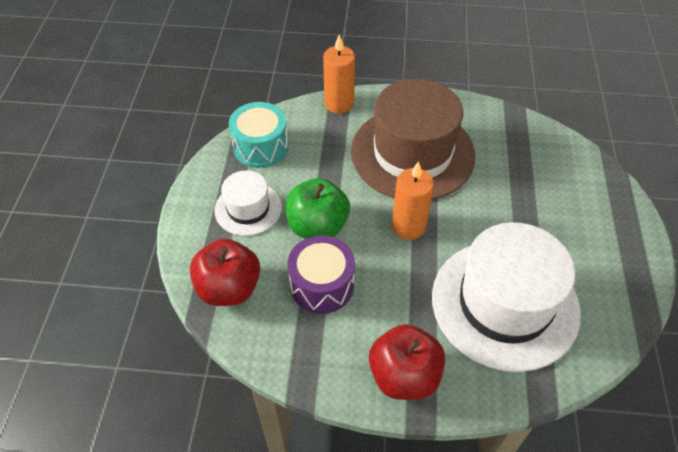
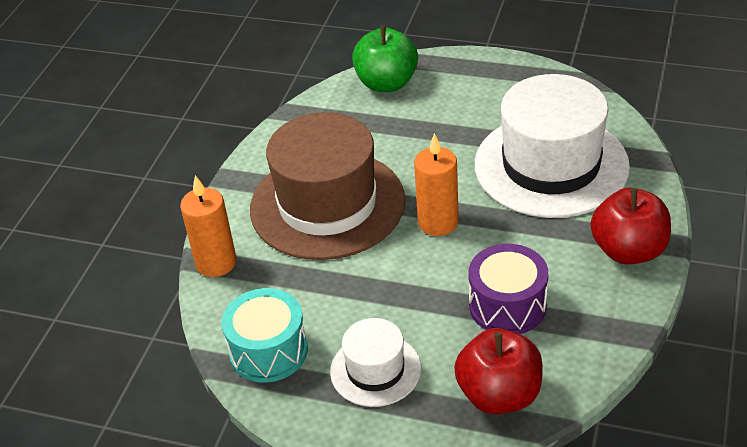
camera: 75 degrees left, 10 degrees down
(317, 226) = (420, 302): green apple -> green apple (386, 83)

